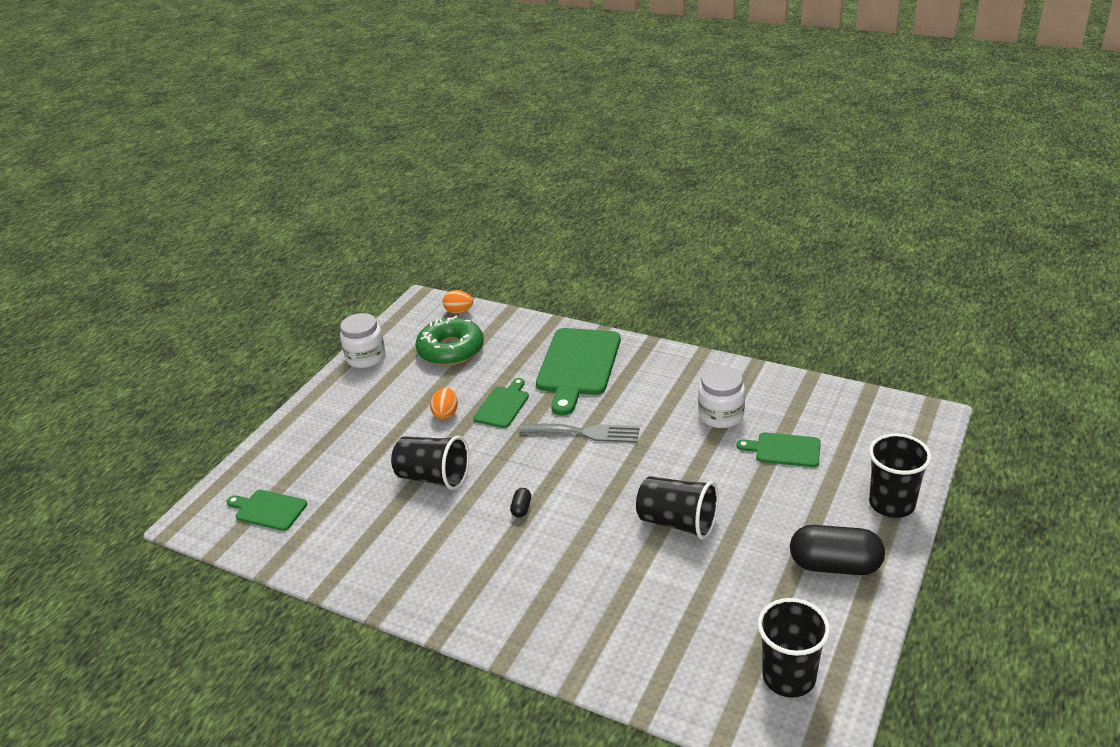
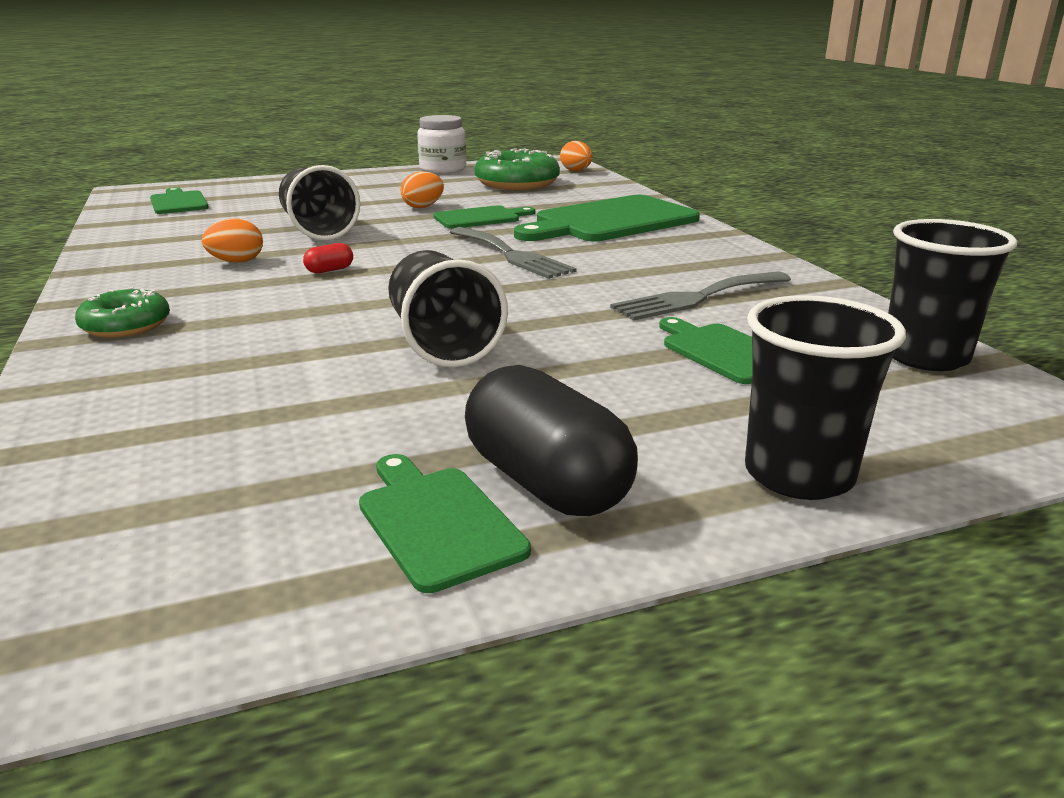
camera: 40 degrees right, 10 degrees down
(455, 537) = (237, 262): none -> orange egg
(517, 619) = (126, 325): none -> green donut
(521, 508) = (329, 270): black capsule -> red capsule
(721, 415) = (697, 298): white jar -> grey fork
(789, 677) = (188, 549): black cup -> black cup (925, 356)
(833, 607) = (436, 522): none -> green cutting board

